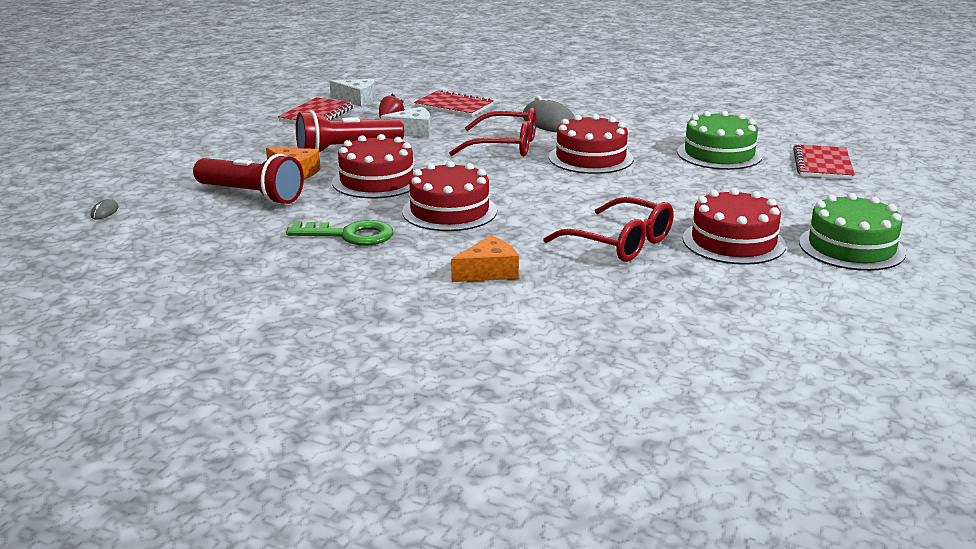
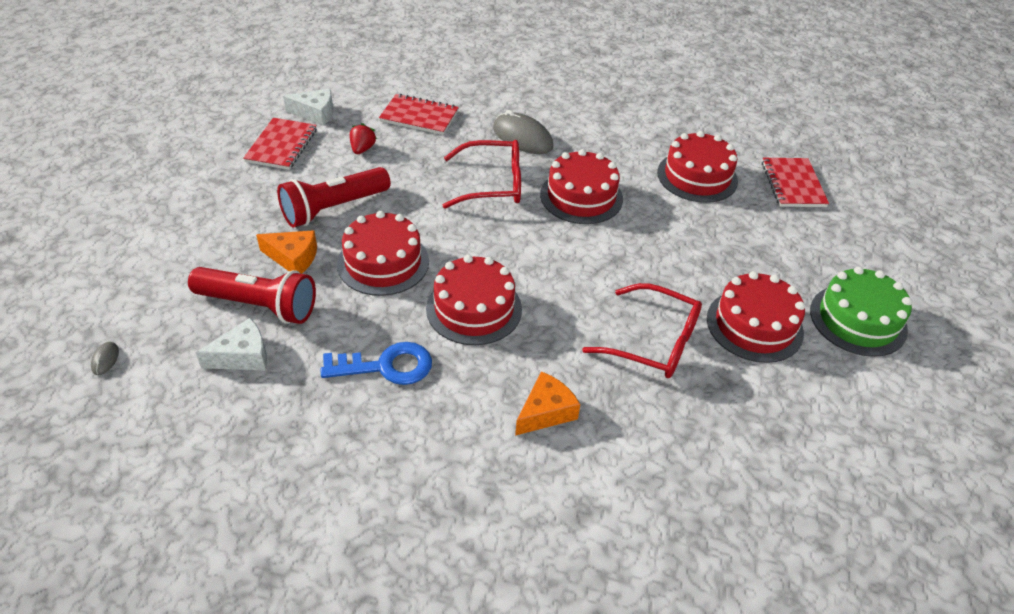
camera: 15 degrees left, 20 degrees up
(349, 235) = (386, 366): green key -> blue key
(412, 132) = (391, 167): white cheese -> white cheese (243, 356)
(719, 154) = (697, 176): green cake -> red cake

